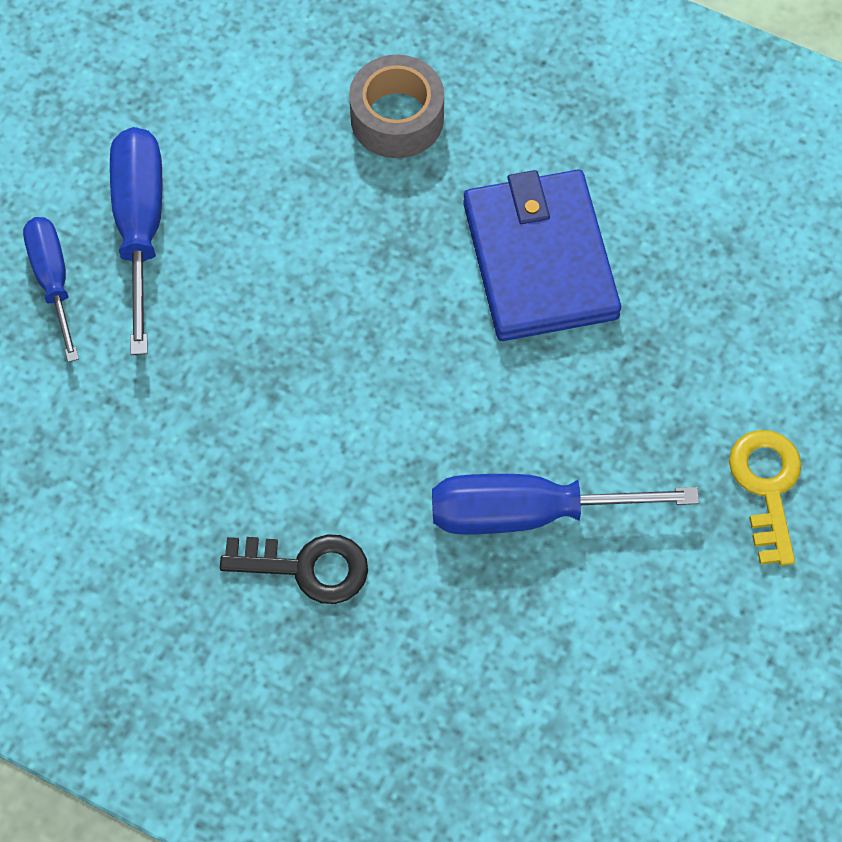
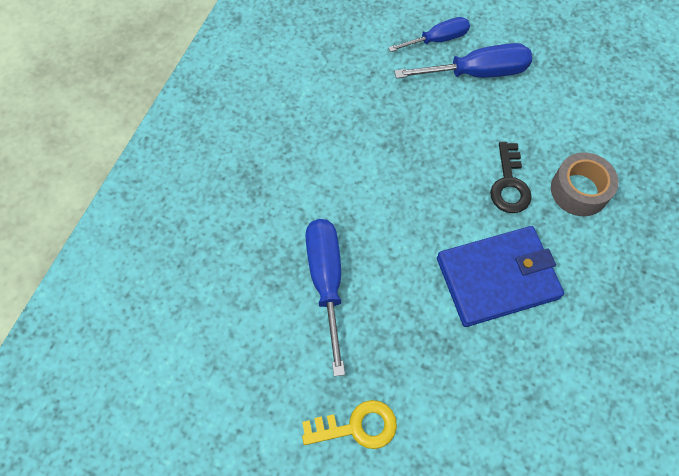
camera: 85 degrees right, 0 degrees up
(307, 567) = (285, 171): black key -> black key (509, 184)

